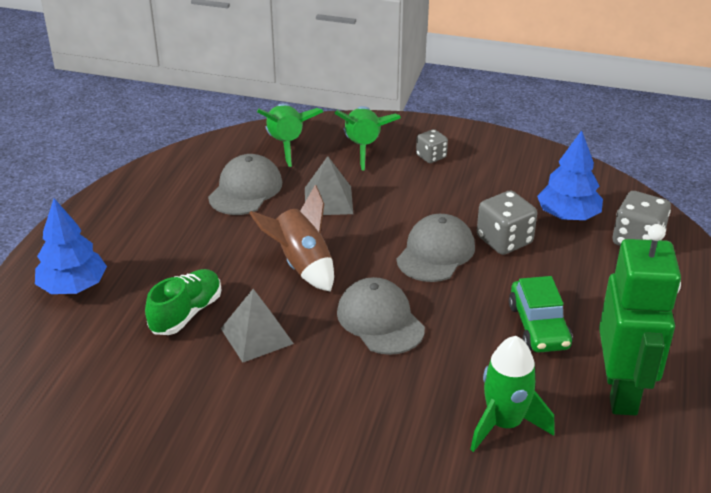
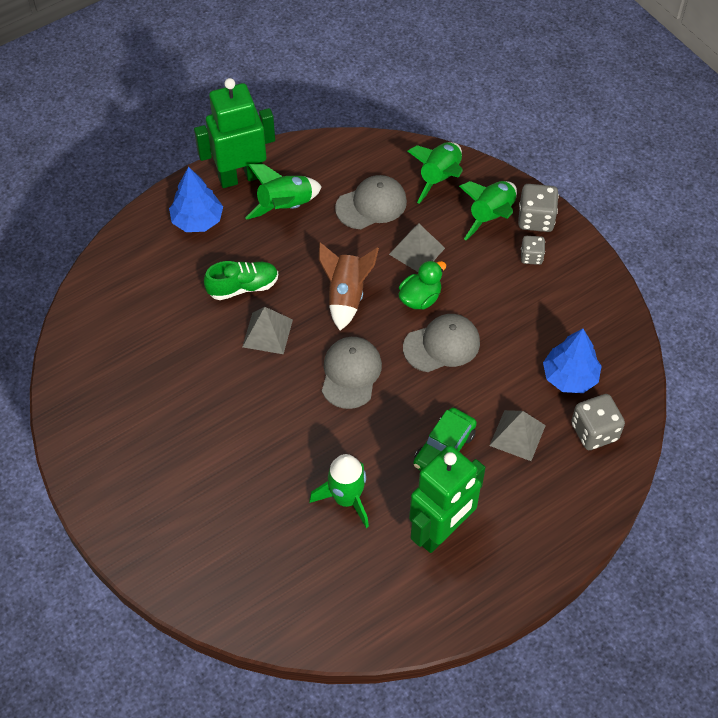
camera: 40 degrees right, 20 degrees up
(85, 231) = (240, 177): none -> green robot
(159, 231) = (285, 206): none -> green rocket
(373, 231) = (420, 298): none -> green duck
(504, 240) = (499, 367): grey dice -> grey dice (536, 219)
(584, 279) = (517, 435): none -> grey pyramid

